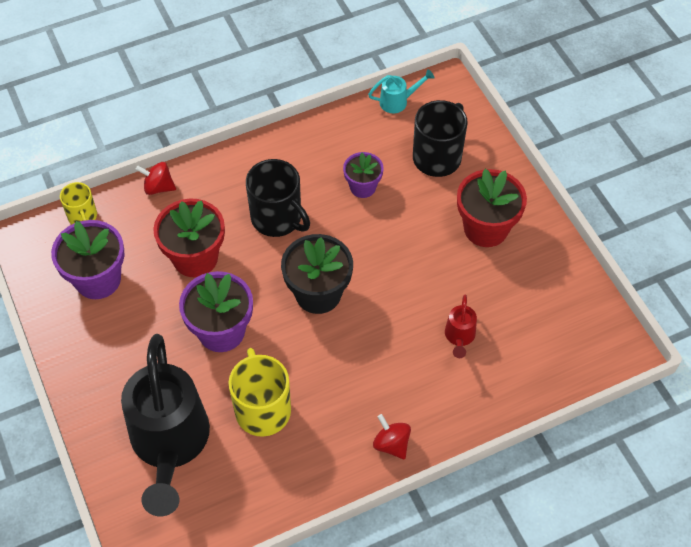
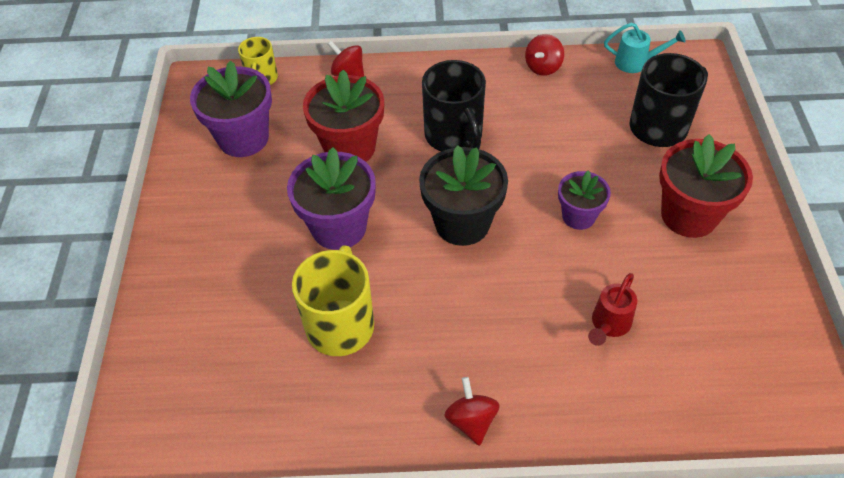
camera: 25 degrees right, 5 degrees down
(170, 444) = (222, 325): black watering can -> none
(323, 129) = (543, 67): none -> red spinning top
(362, 187) = (561, 132): purple flower pot -> purple flower pot (578, 216)

